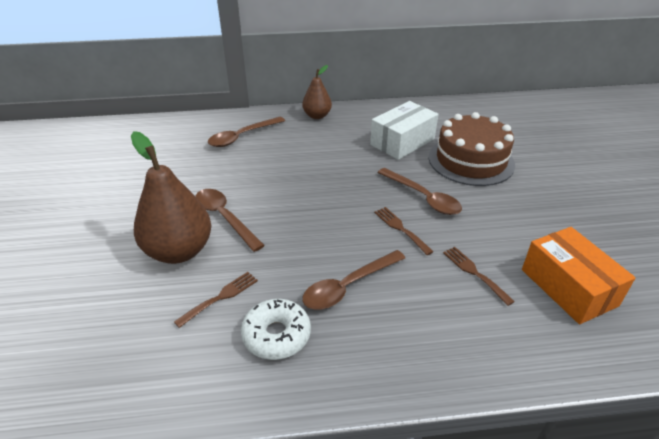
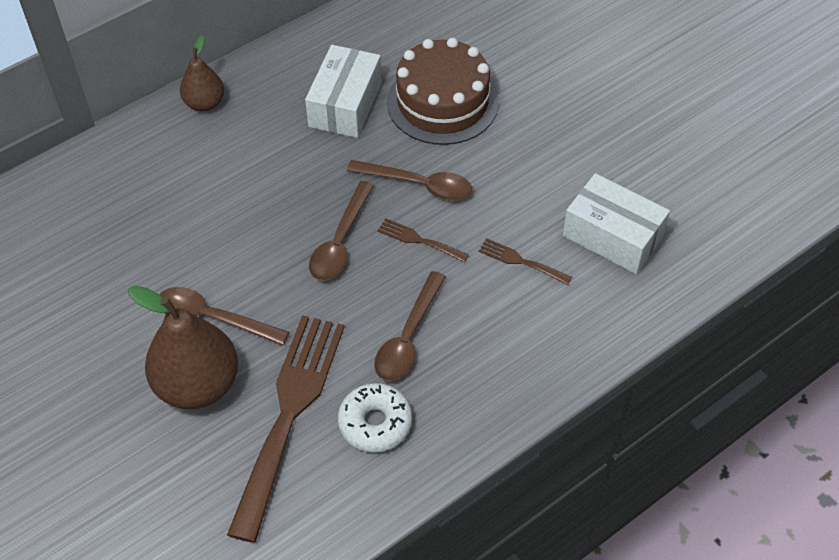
camera: 30 degrees left, 15 degrees up
(220, 297) = (289, 413): brown fork -> brown fork, size x2.41
(242, 136) = (131, 185): brown spoon -> brown spoon (340, 241)
(568, 287) = (612, 236): orange box -> white box

